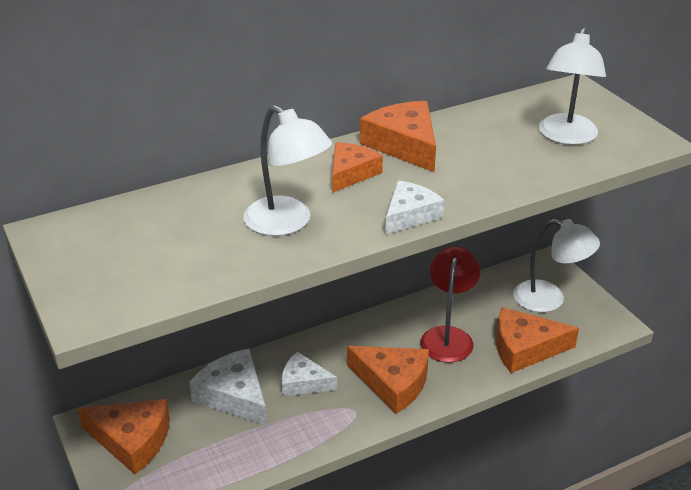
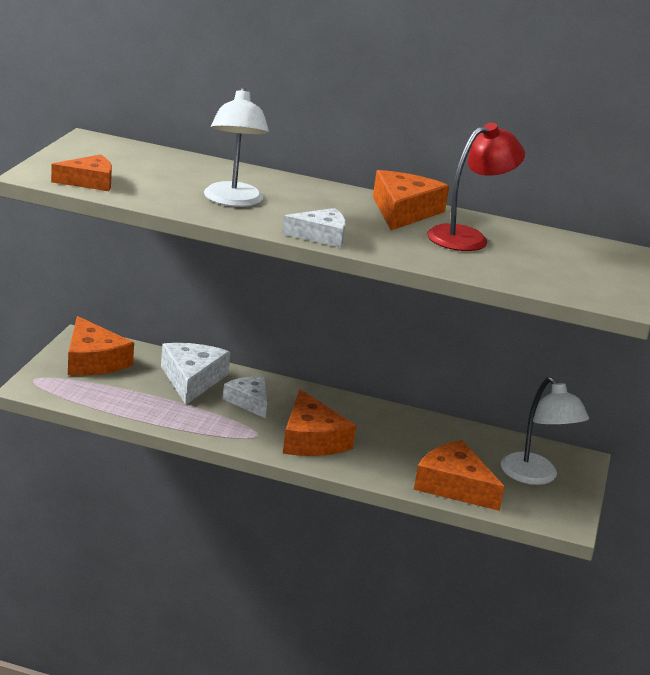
camera: 40 degrees right, 10 degrees down
(351, 173) = (330, 204): orange cheese -> orange cheese (89, 182)
(448, 336) = (403, 444): red lamp -> red lamp (467, 237)
(566, 137) = (544, 265): white lamp -> none

